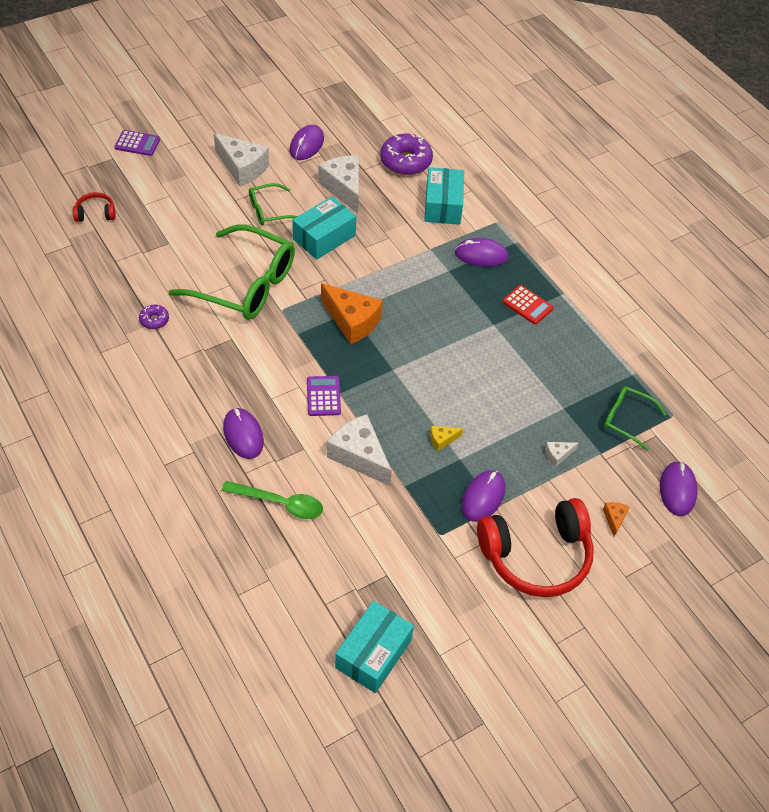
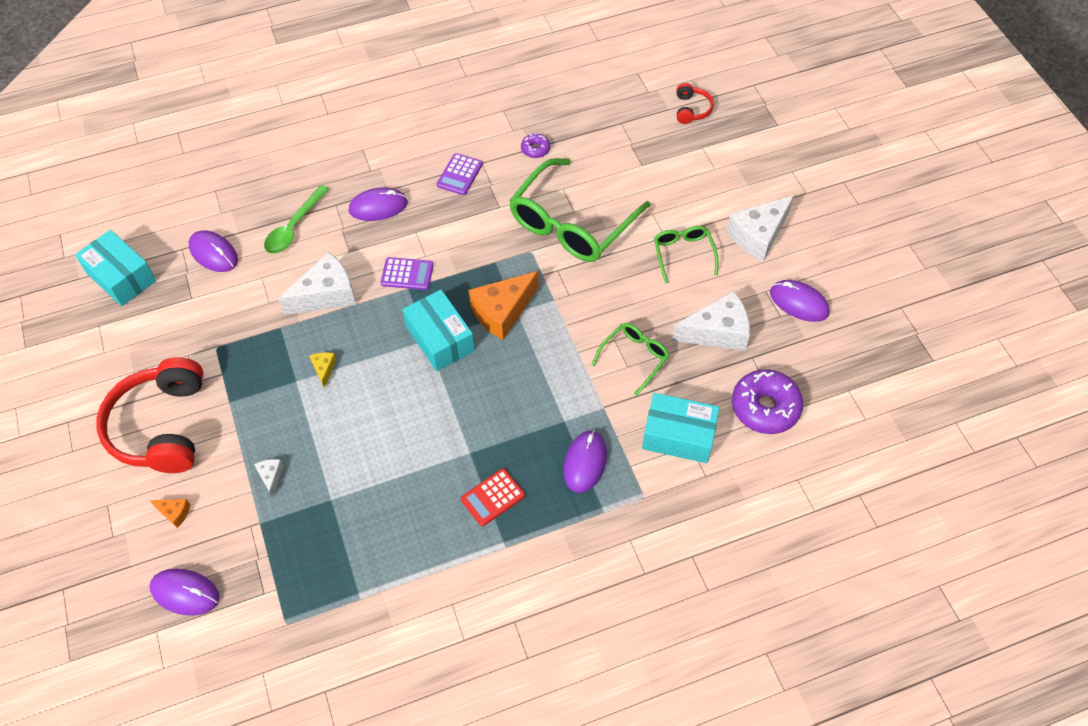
camera: 105 degrees right, 5 degrees up
(137, 143) = (802, 145): purple calculator -> purple calculator (460, 174)
(324, 237) = (635, 301): turquoise box -> turquoise box (440, 339)
(483, 497) = (244, 393): purple mouse -> purple mouse (214, 253)
(626, 419) = (296, 565): green glasses -> green glasses (635, 357)

